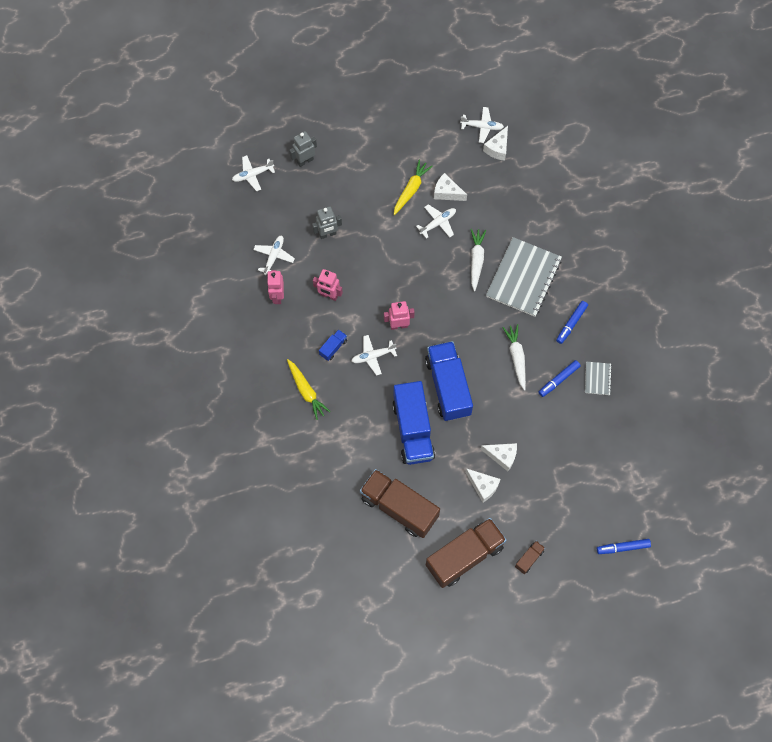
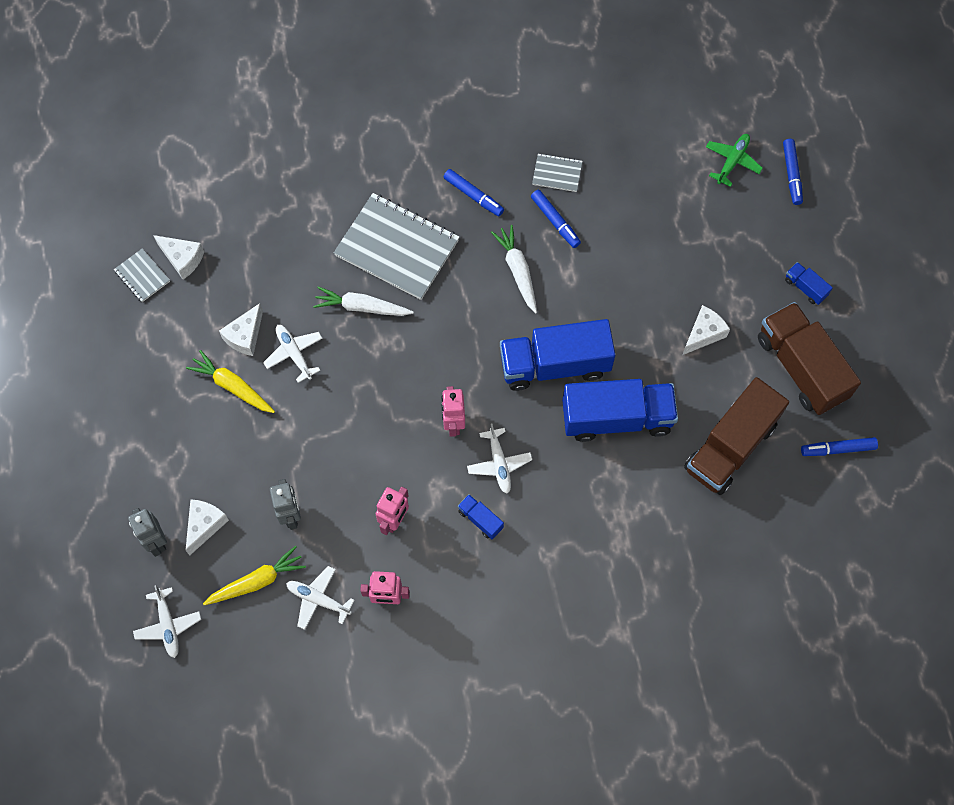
camera: 85 degrees left, 0 degrees up
(306, 391) = (547, 563): yellow carrot -> yellow carrot (257, 581)
(404, 583) = (838, 449): none -> blue marker
(482, 127) = (142, 276): white plane -> grey notebook
(502, 456) = (661, 305): white cheese -> white cheese (205, 525)
(516, 357) = (517, 271): white carrot -> white carrot turned 75 degrees clockwise
(529, 559) = (805, 287): brown truck -> blue truck
(627, 503) = (732, 161): none -> green plane

